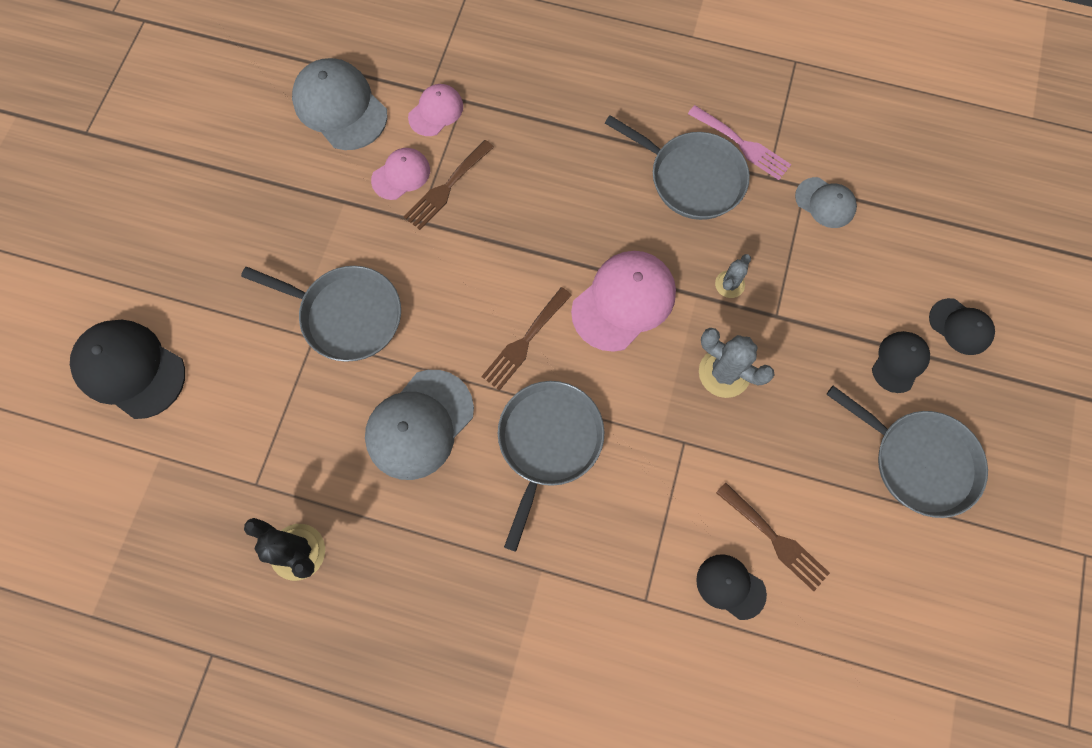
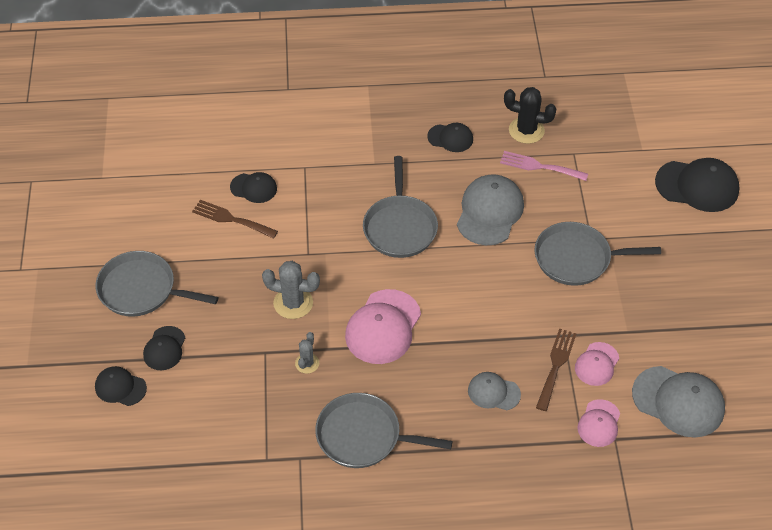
camera: 160 degrees right, 20 degrees down
(413, 578) = (450, 138): none -> black cap
(524, 342) = (443, 280): brown fork -> none
(742, 144) = (330, 479): pink fork -> pink fork (539, 166)
(825, 203) = (246, 451): grey cap -> grey cap (493, 392)

